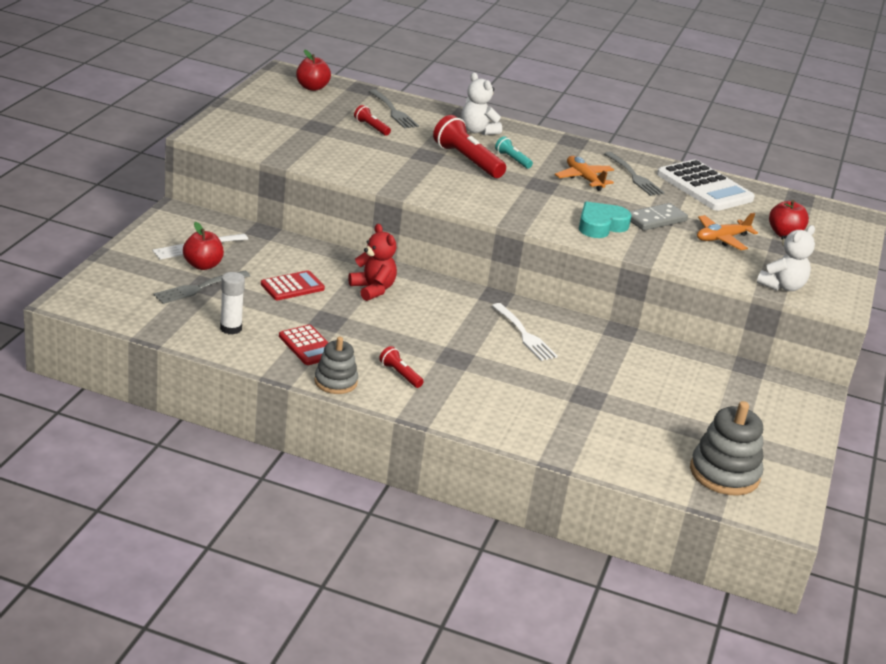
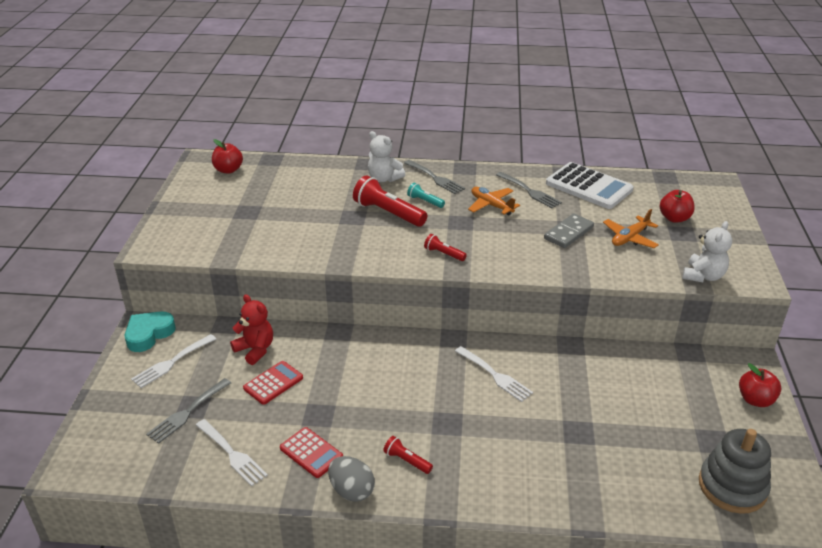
camera: 10 degrees left, 5 degrees up
(203, 265) = (183, 383): red apple -> red apple (755, 400)
(231, 328) = (232, 454): white glue stick -> white fork
(335, 382) = (351, 491): grey stacking toy -> grey egg
(371, 127) = (294, 199): red flashlight -> red flashlight (443, 254)
(373, 289) = (346, 364): red teddy bear -> red teddy bear (255, 350)
(394, 111) = (306, 177): grey fork -> grey fork (435, 178)
(601, 225) = (528, 253): turquoise heart -> turquoise heart (149, 334)

